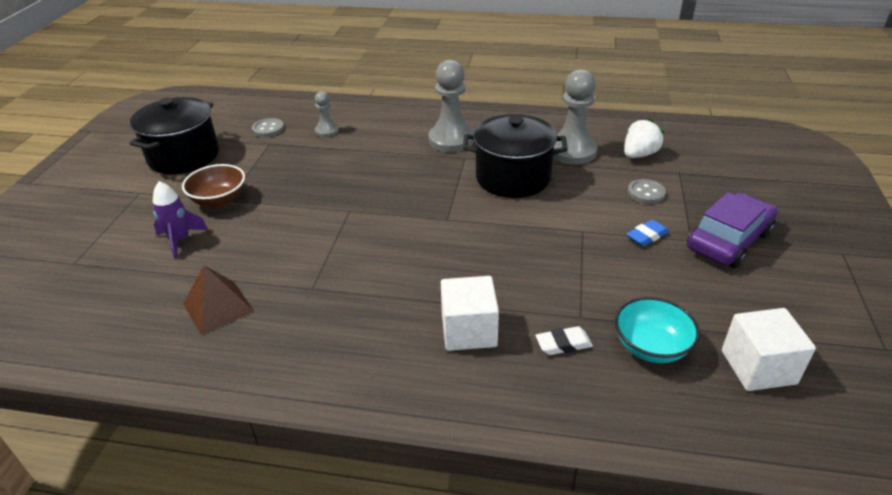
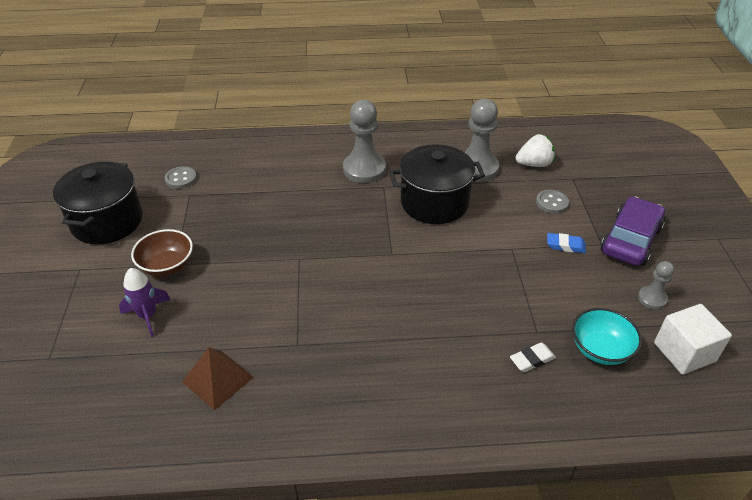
camera: 15 degrees left, 5 degrees up
(327, 131) = (241, 174): grey pawn -> grey pawn (652, 298)
(469, 331) = (451, 361): white cube -> none
(639, 155) = (534, 164): white strawberry -> white strawberry turned 45 degrees clockwise
(646, 236) = (565, 245): blue eraser -> blue eraser turned 60 degrees clockwise

